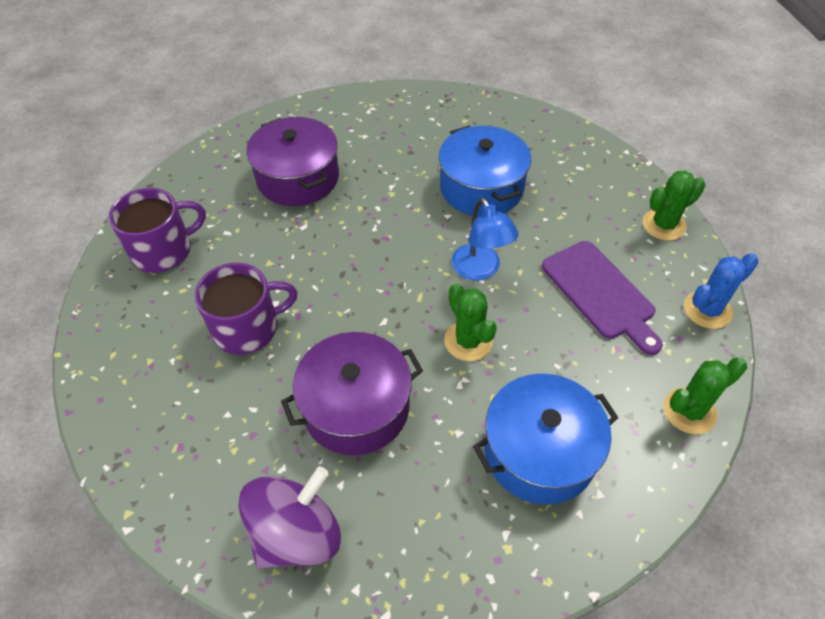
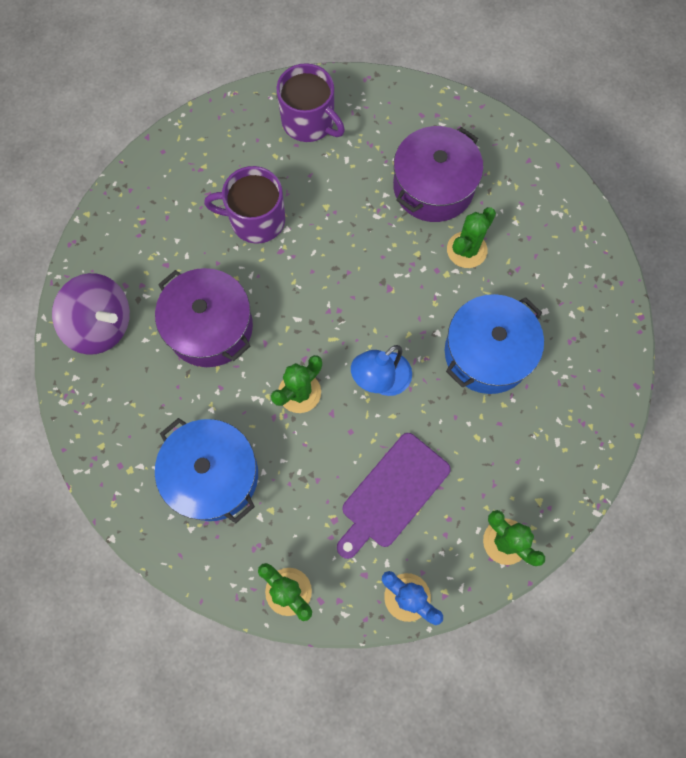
camera: 70 degrees right, 20 degrees up
(248, 328) = (255, 220): purple mug -> purple mug turned 135 degrees clockwise
(374, 173) = (466, 250): none -> green cactus

